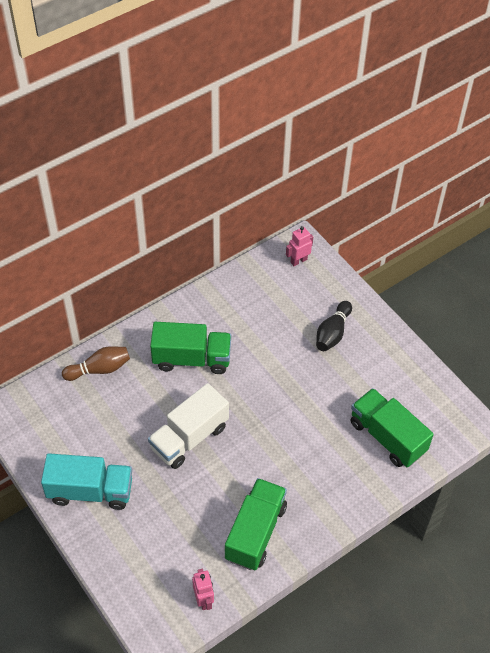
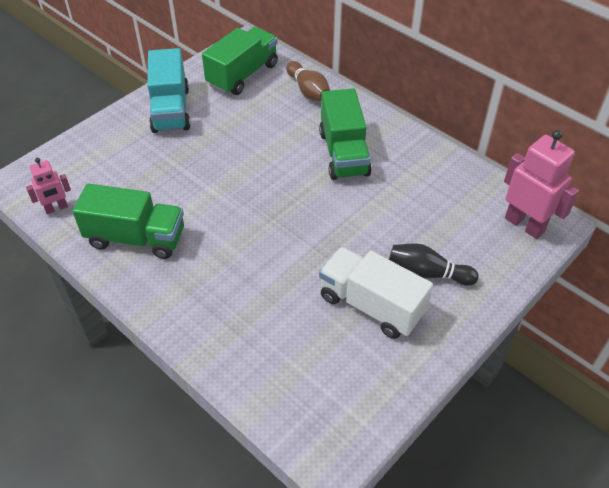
camera: 80 degrees right, 5 degrees down
(189, 437) = (244, 167): white truck -> white truck (371, 305)
(298, 261) = (524, 224): pink robot -> pink robot, size x1.78
(387, 437) = (285, 352): green truck -> green truck (242, 75)

